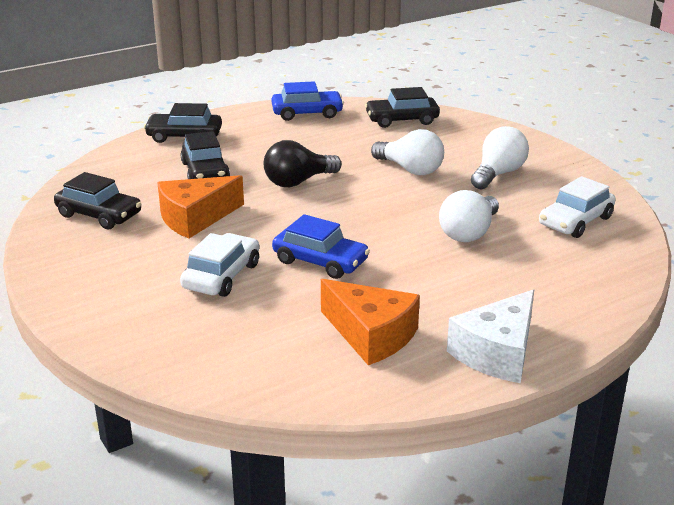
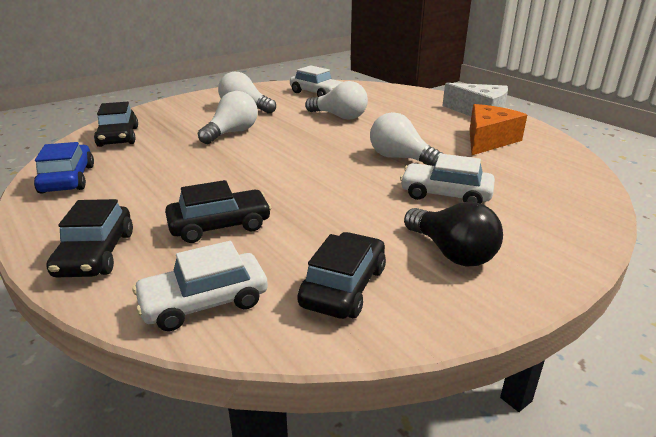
camera: 95 degrees left, 0 degrees up
(110, 171) = (204, 302): none -> white car
(195, 218) = (339, 219): orange cheese -> none
(298, 182) = (252, 174): black light bulb -> black light bulb (451, 252)
(320, 261) = (400, 158): blue car -> white light bulb

